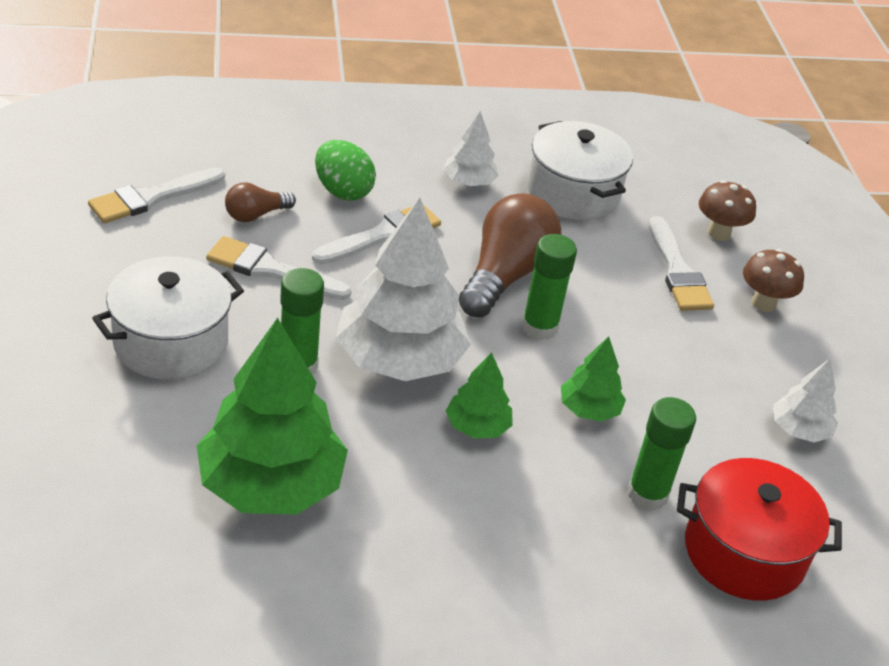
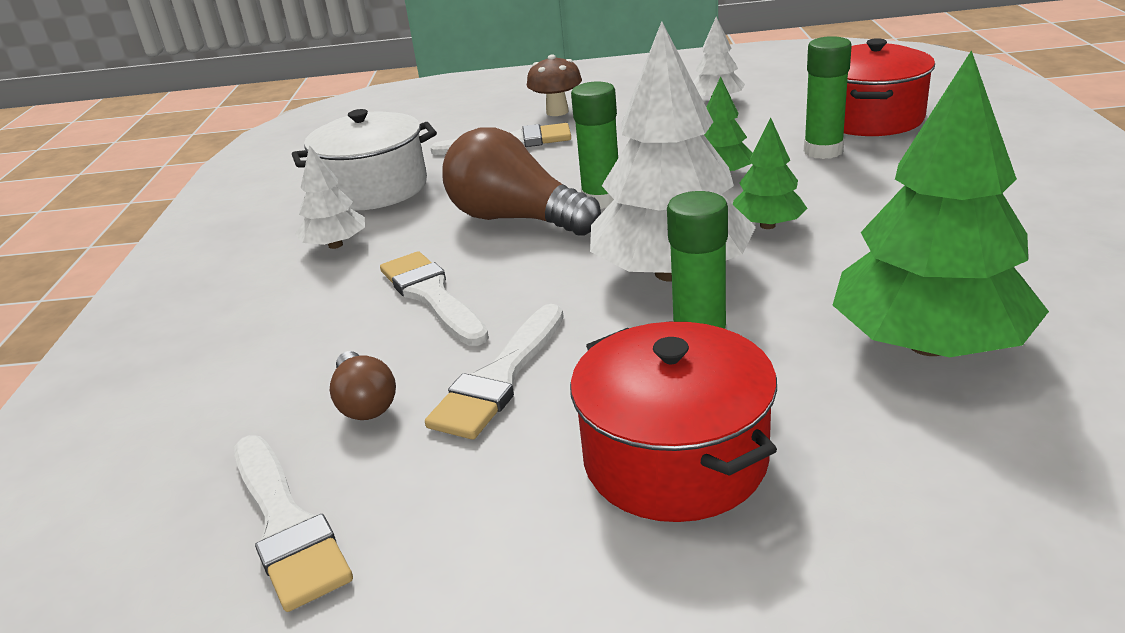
camera: 75 degrees left, 10 degrees down
(171, 342) = (675, 459): white pot -> red pot
(342, 191) = (327, 331): green egg -> none
(719, 233) = (455, 127): brown mushroom -> none

